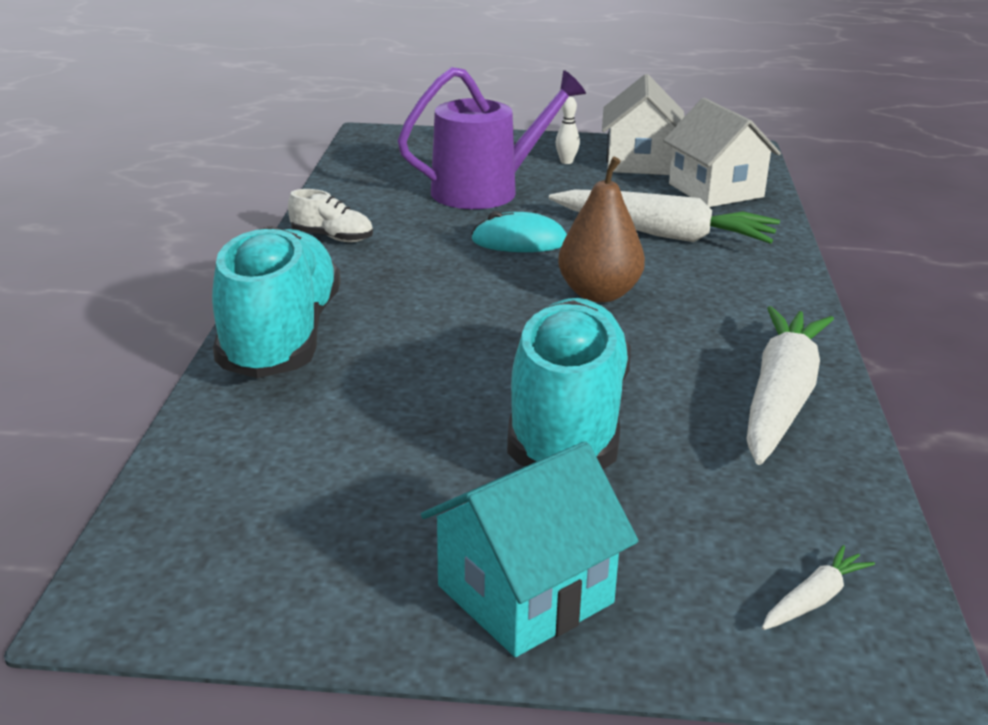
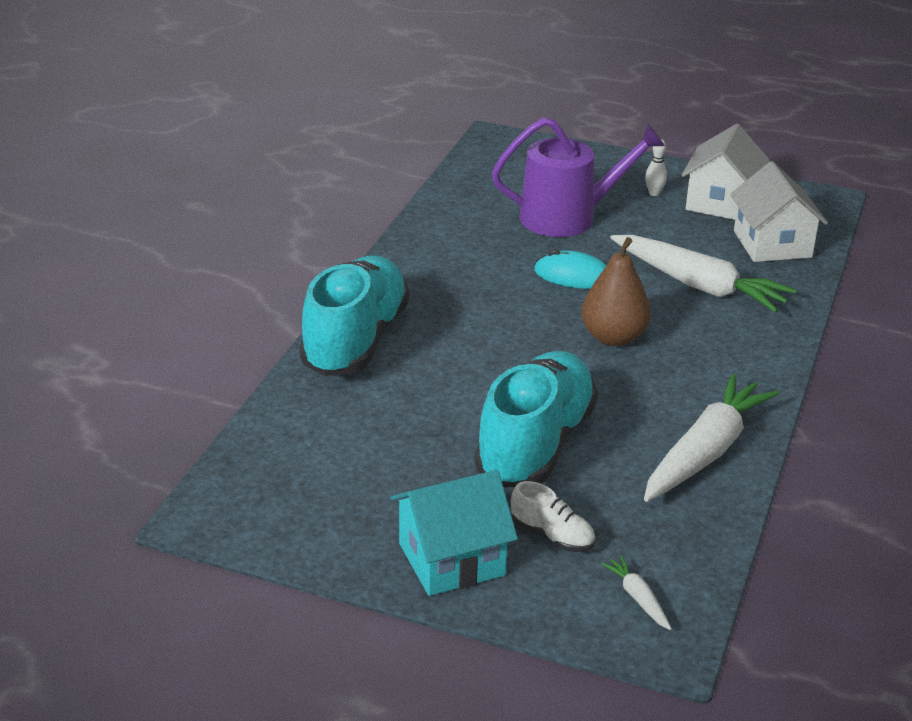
camera: 15 degrees right, 5 degrees up
(332, 237) = (423, 250): white shoe -> white shoe (552, 536)
(814, 599) = (637, 598): white carrot -> white carrot turned 90 degrees counterclockwise

